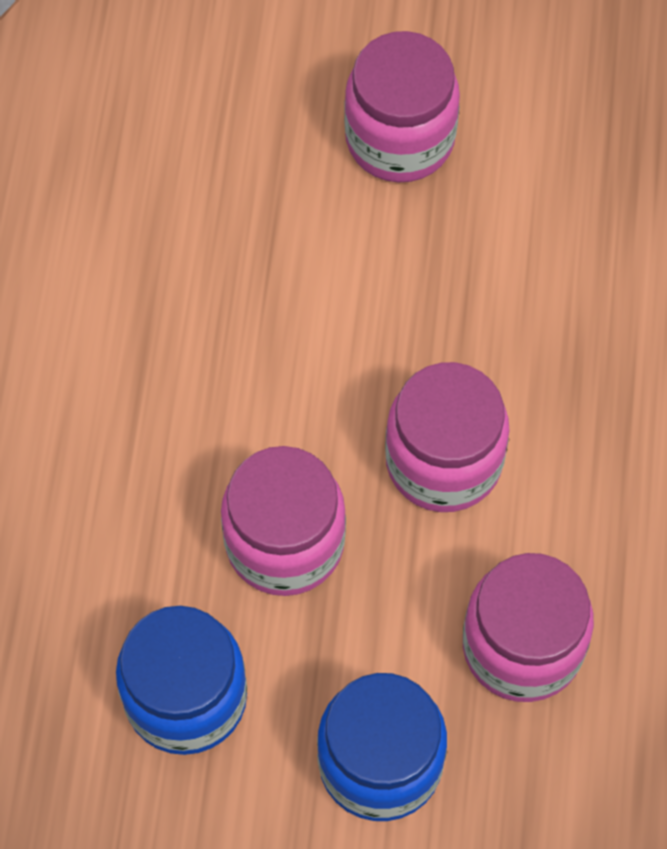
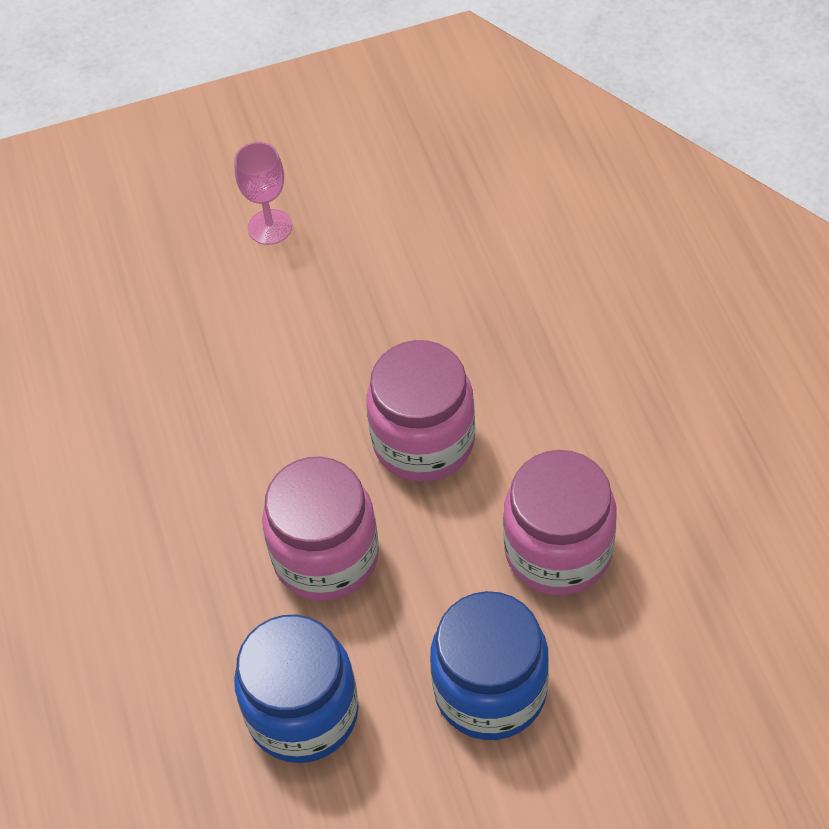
camera: 20 degrees left, 10 degrees down
(400, 138) = (270, 227): pink jar -> pink goblet

